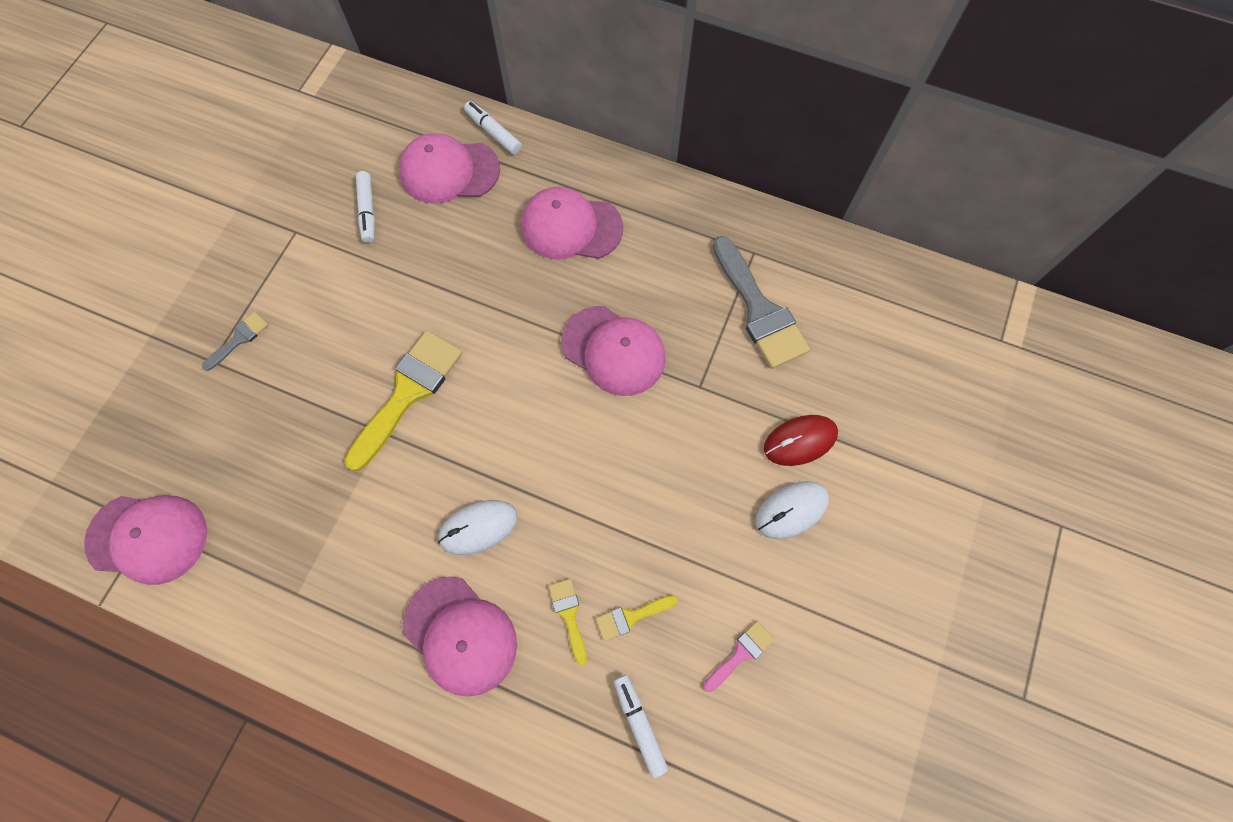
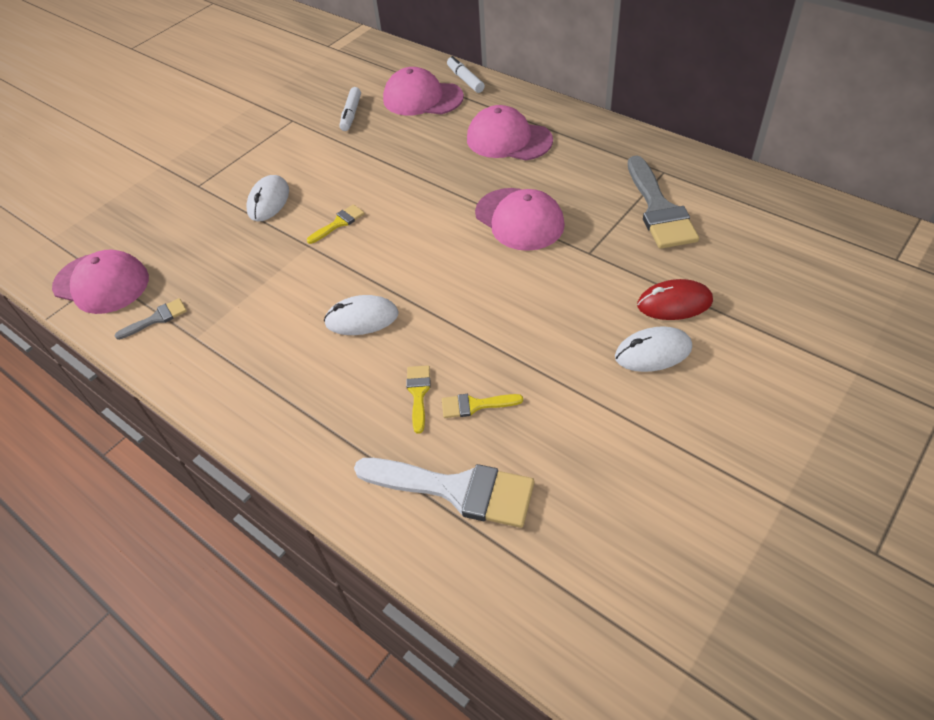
camera: 20 degrees right, 20 degrees down
(239, 339) = (224, 175): grey brush -> grey brush (156, 318)
(311, 372) = (268, 201): none -> white mouse
(408, 392) = (339, 223): yellow brush -> yellow brush, size x0.48
(460, 635) = (317, 390): pink cap -> none
(639, 724) = (456, 489): white marker -> white brush
(741, 653) = (573, 453): pink brush -> none

